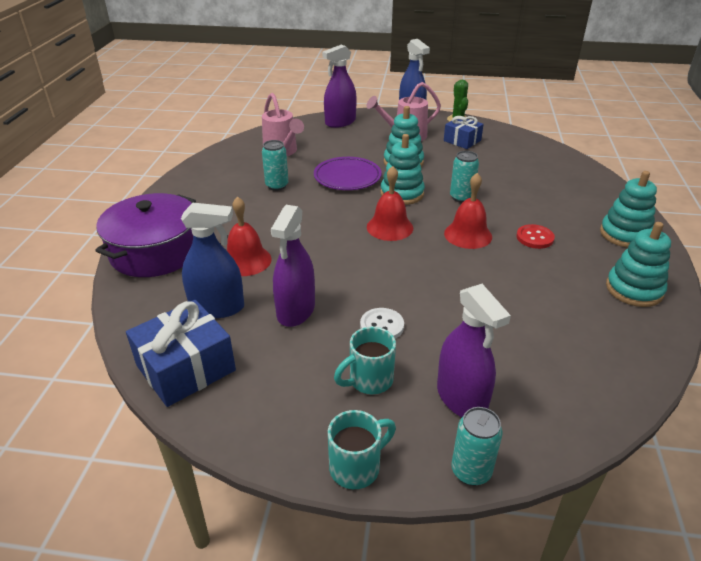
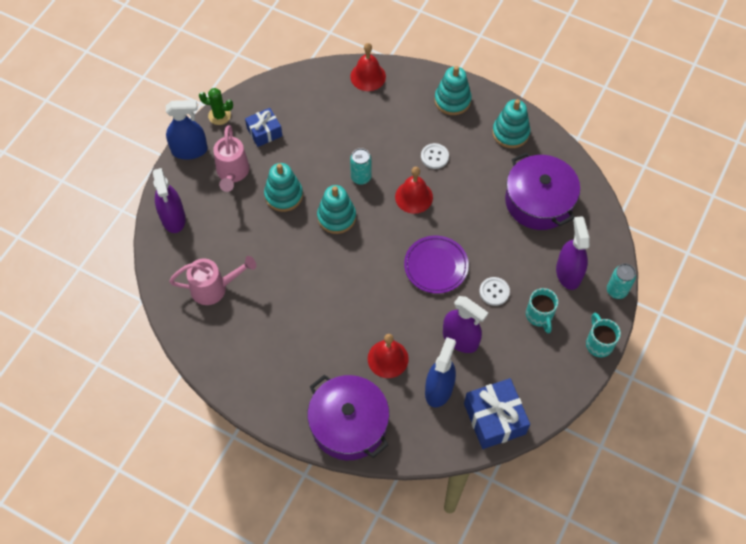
camera: 70 degrees left, 25 degrees up
(277, 186) = (280, 309): turquoise can -> none
(347, 177) = (290, 248): purple plate -> purple plate (436, 266)
(389, 227) = (382, 245): red bell -> red bell (368, 76)
(461, 398) = (568, 273): purple spray bottle -> purple spray bottle turned 90 degrees counterclockwise
(534, 238) = (434, 157): red button -> white button
(555, 339) = (539, 201): none -> purple pot

